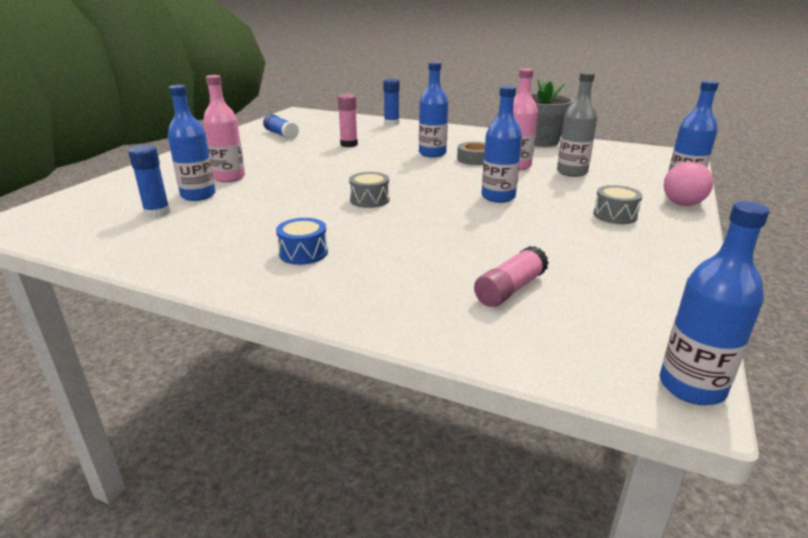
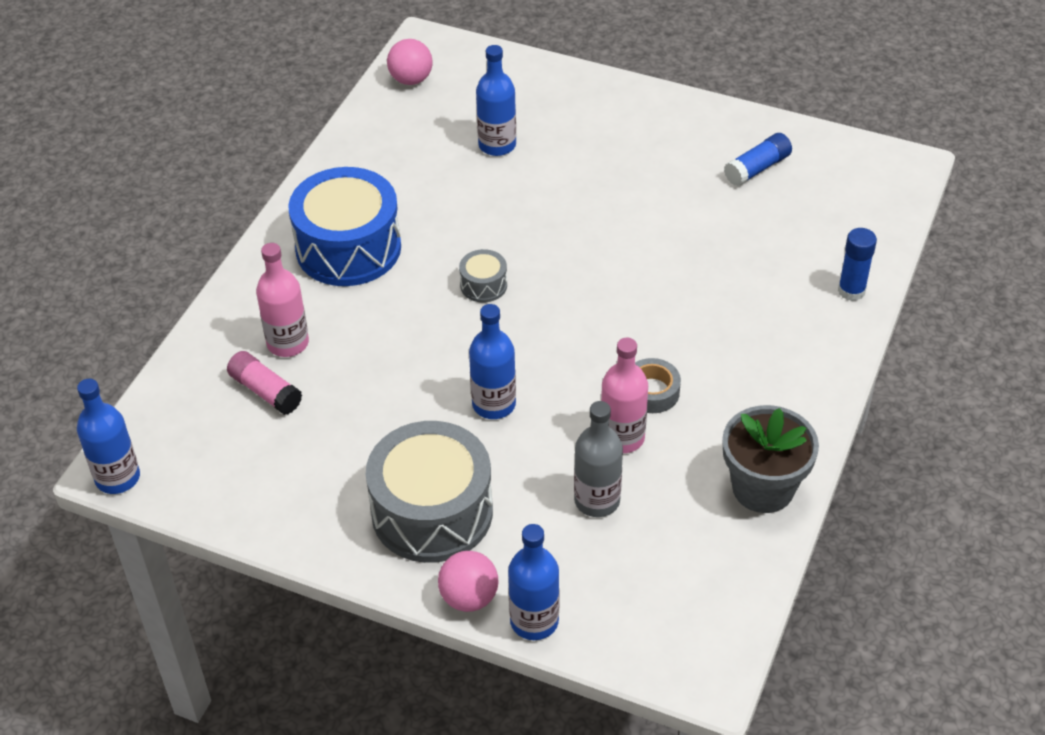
camera: 90 degrees right, 20 degrees up
(61, 228) = (411, 79): none -> pink ball
(157, 213) = (447, 129): blue glue stick -> none
(229, 177) = (557, 156): pink bottle -> pink bottle (288, 343)
(303, 253) = (348, 248): blue drum -> blue drum, size x2.29
(349, 144) = (712, 248): pink glue stick -> none
(432, 153) = (675, 343): blue bottle -> none
(615, 215) = (432, 512): grey drum -> grey drum, size x2.29

